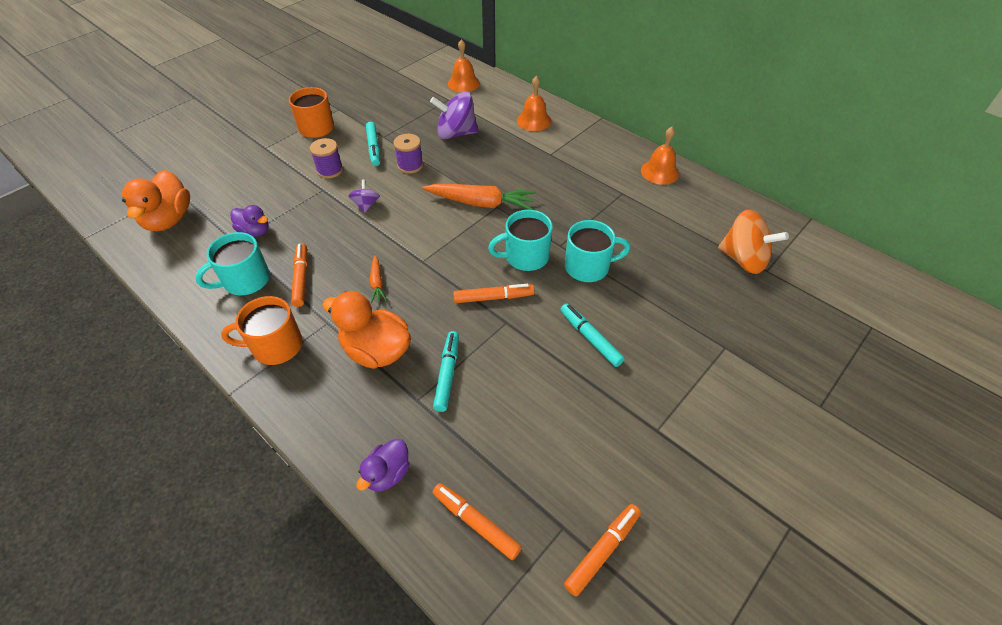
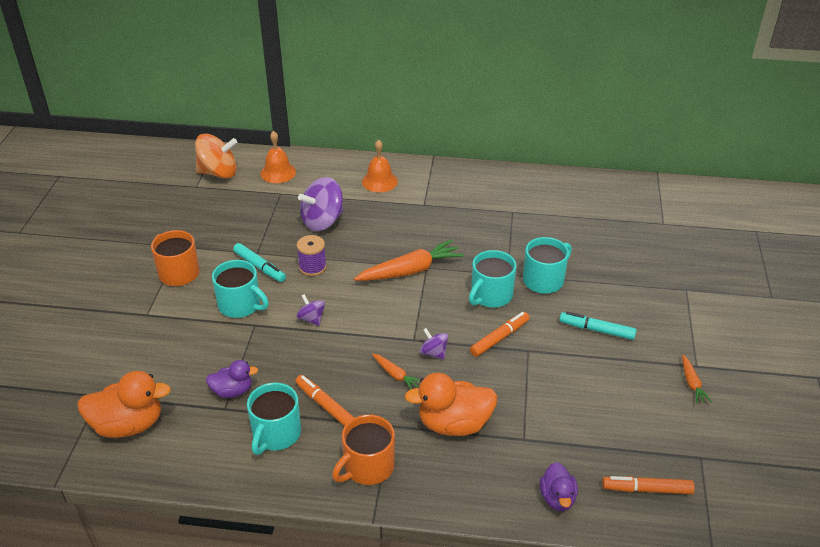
camera: 35 degrees left, 10 degrees down
(169, 220) = (128, 425): orange duck -> orange duck turned 60 degrees counterclockwise
(330, 170) = (240, 305): purple spool -> turquoise mug
(426, 280) = (433, 352): none -> purple spinning top
(447, 374) = (525, 409): turquoise marker -> none
(602, 550) = (735, 455): orange marker -> none
(633, 445) = (692, 383): none -> orange carrot
(659, 172) = (523, 182): orange bell -> none
(743, 259) = (641, 223): orange spinning top -> orange spinning top (218, 173)

